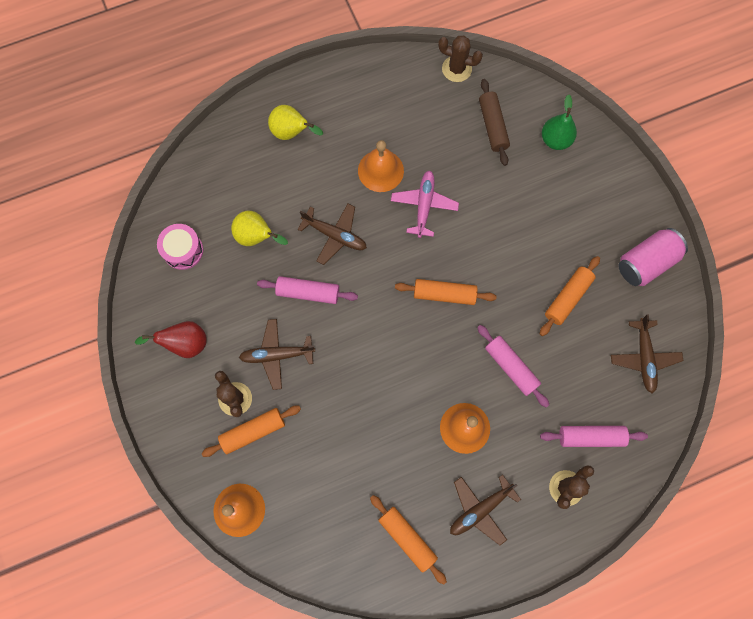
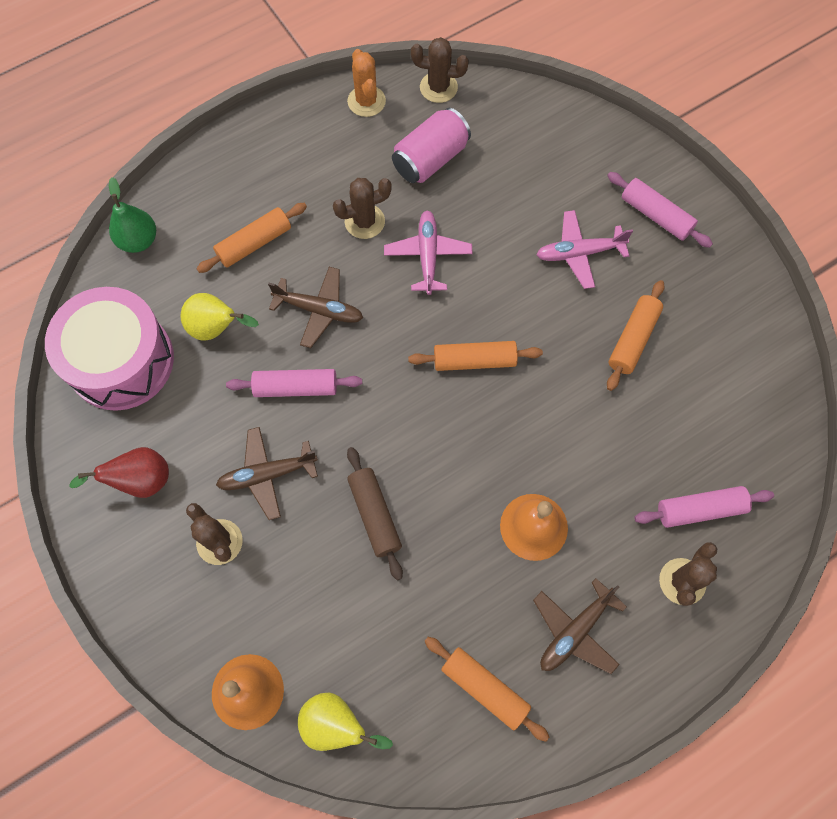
camera: 10 degrees left, 5 degrees down
(183, 250) = (121, 361): pink drum -> pink drum, size x1.95
(253, 431) = (250, 581): orange rolling pin -> orange rolling pin (254, 243)
(291, 133) = (242, 193): yellow pear -> yellow pear (336, 724)
(380, 170) = (364, 221): orange bell -> brown cactus
(398, 72) = (366, 101): none -> orange cactus
(492, 126) = (496, 147): brown rolling pin -> brown rolling pin (374, 515)
(511, 367) = (578, 438): pink rolling pin -> pink rolling pin (655, 216)
(540, 223) = (579, 253): none -> pink plane
(555, 140) = (577, 152): green pear -> green pear (139, 240)
(644, 358) = (745, 398): brown plane -> none
(646, 263) = (721, 280): pink can -> pink can (430, 159)

